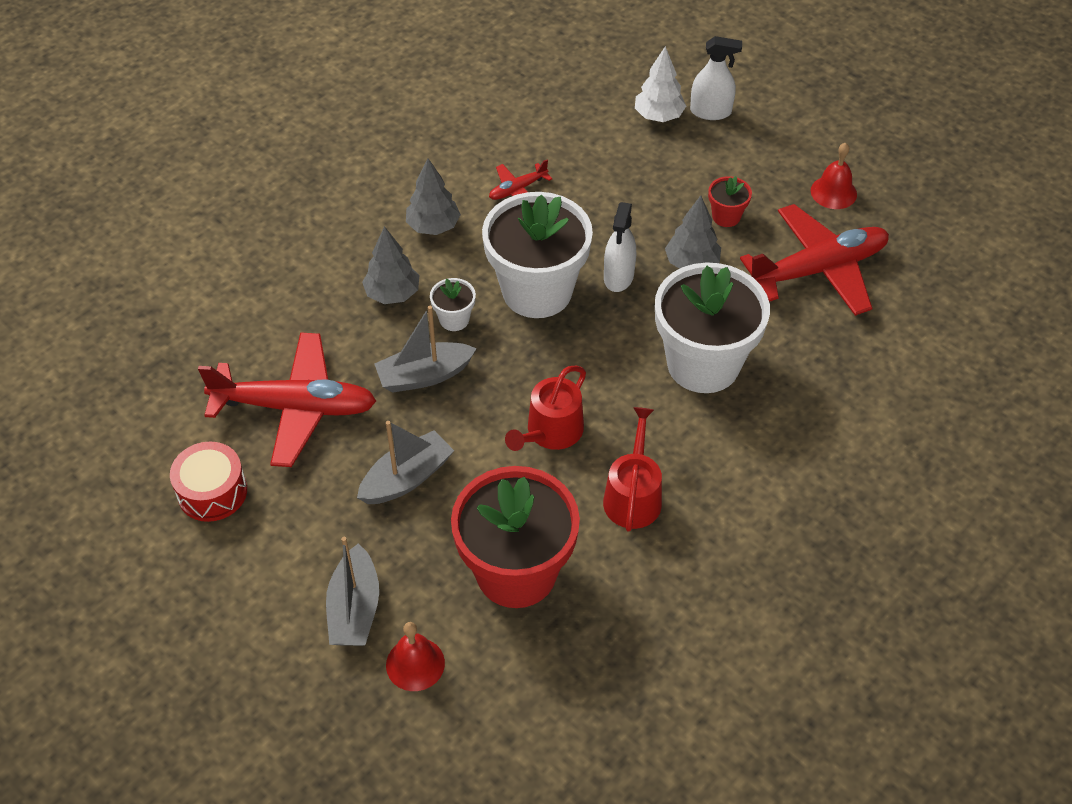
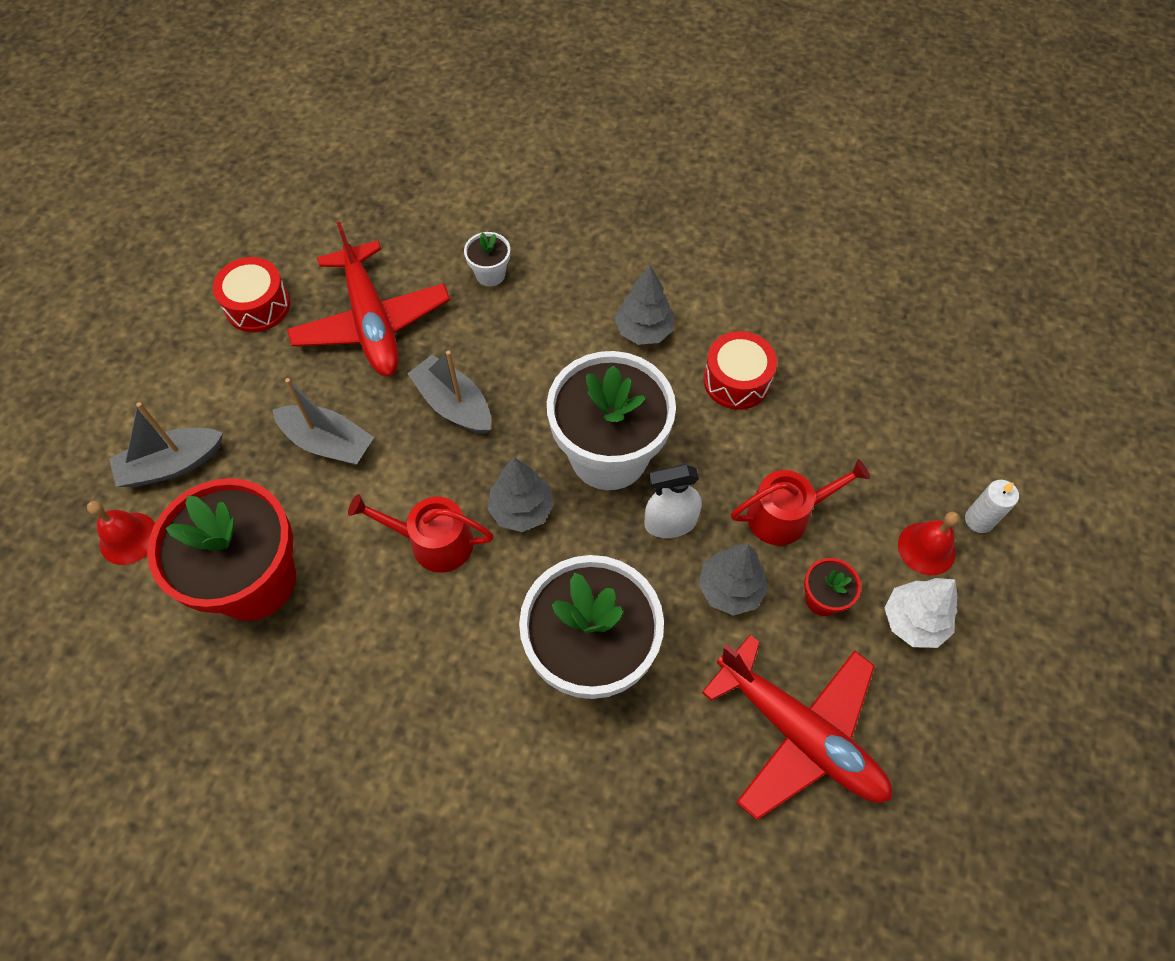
camera: 65 degrees right, 10 degrees up
(392, 294) = (540, 335): grey tree -> grey tree (521, 509)
(454, 319) = (535, 399): white flower pot -> white flower pot (490, 274)
(517, 190) = (736, 380): red plane -> red drum
(633, 496) = (384, 652): red watering can -> red watering can (785, 515)
(658, 116) = (933, 469): white tree -> white tree (913, 621)
(710, 112) = (979, 520): white spray bottle -> white candle
(833, 192) = (938, 708): red bell -> red bell (926, 548)

